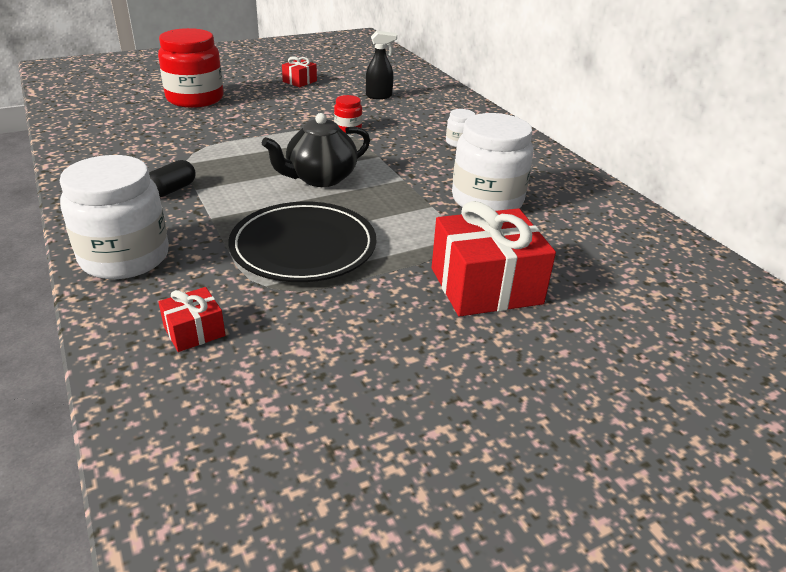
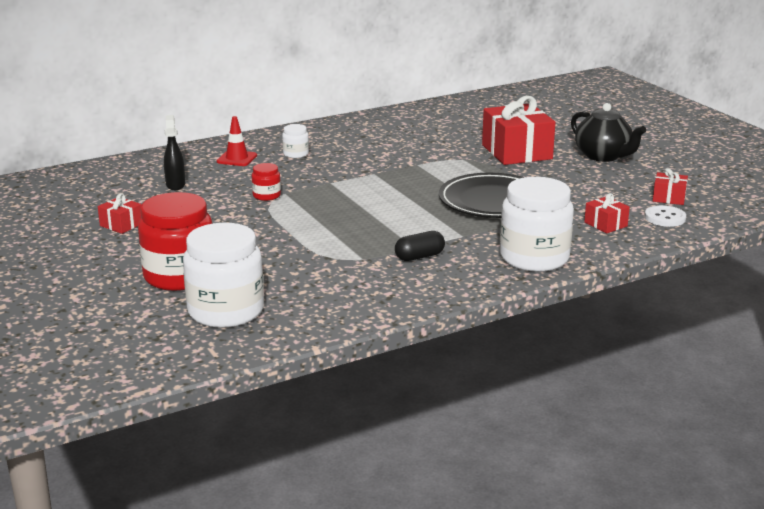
camera: 90 degrees left, 10 degrees down
(171, 190) = (419, 257): black capsule -> black capsule turned 60 degrees counterclockwise
(191, 403) = (665, 218): none -> white button
(273, 427) = (669, 198): none -> red gift
(320, 178) = (380, 202): black teapot -> black teapot (604, 156)
(444, 118) = (237, 158): none -> red traffic cone
(487, 200) = (402, 148): white jar -> white jar (226, 311)

